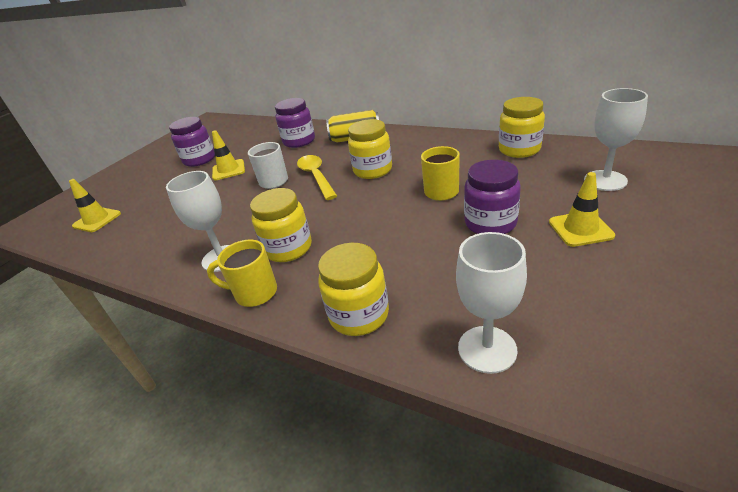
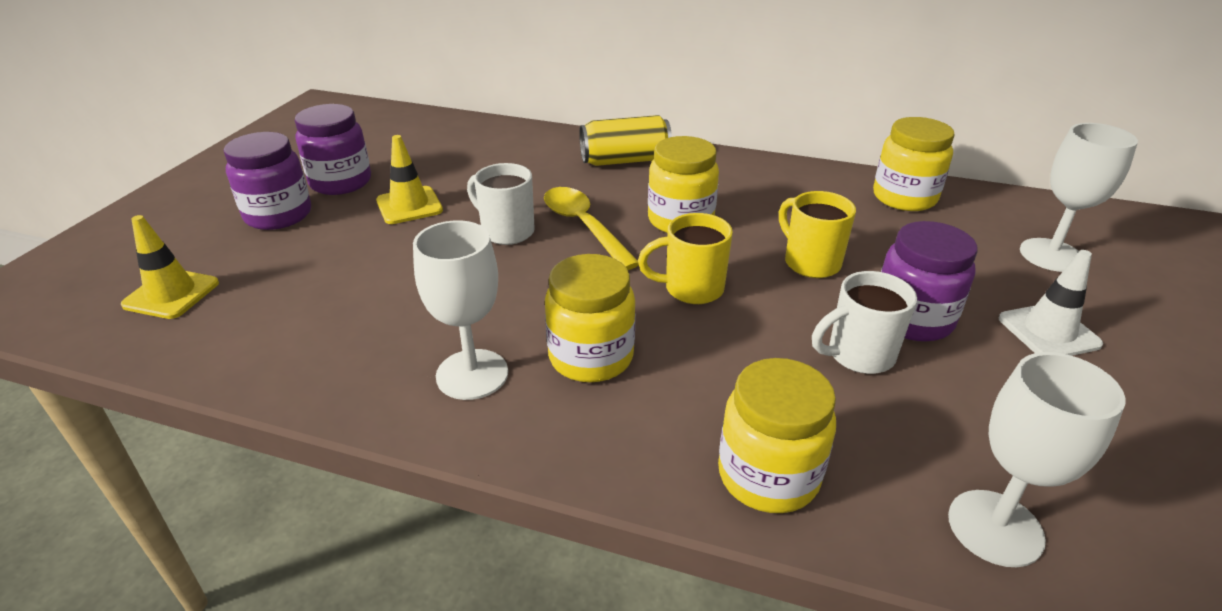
camera: 15 degrees left, 0 degrees up
(254, 293) = (564, 439): yellow mug -> yellow mug (691, 289)
(299, 141) = (523, 159): purple jar -> purple jar (278, 215)
(445, 245) = (858, 355): none -> white mug
(580, 229) = (1048, 331): yellow traffic cone -> white traffic cone

